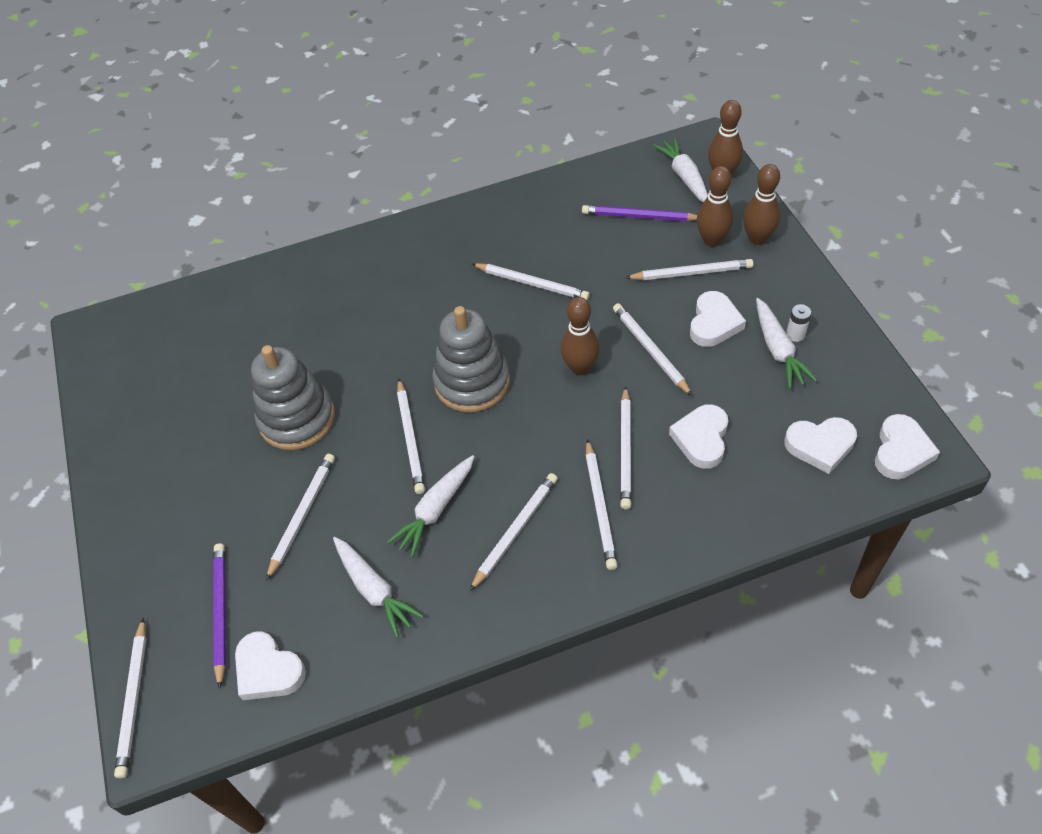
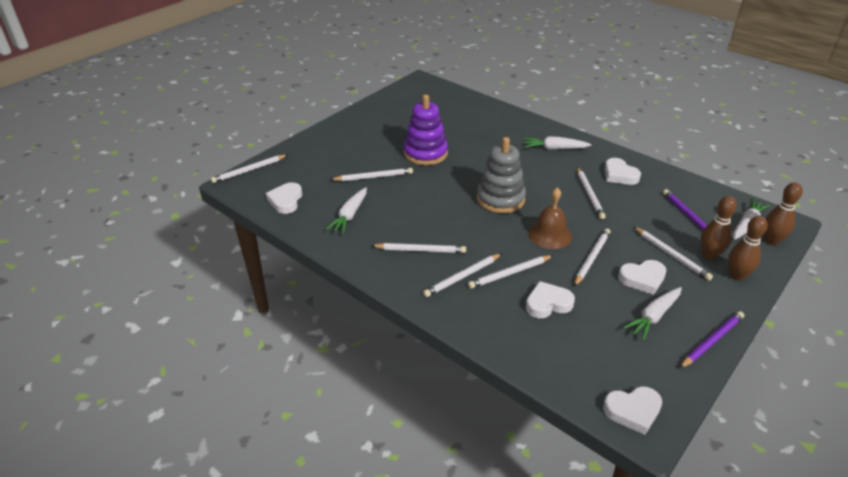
camera: 55 degrees right, 15 degrees down
(221, 612) = (305, 175): purple pencil -> purple pencil (712, 341)
(297, 418) = (425, 153): grey stacking toy -> purple stacking toy
(410, 438) = (446, 192): white pencil -> none
(435, 510) = (410, 217): white carrot -> white carrot (554, 149)
(580, 368) = (550, 234): brown bowling pin -> brown bell
(795, 334) = (676, 321): white battery -> none
(820, 445) = (596, 364): white heart -> white heart (619, 175)

